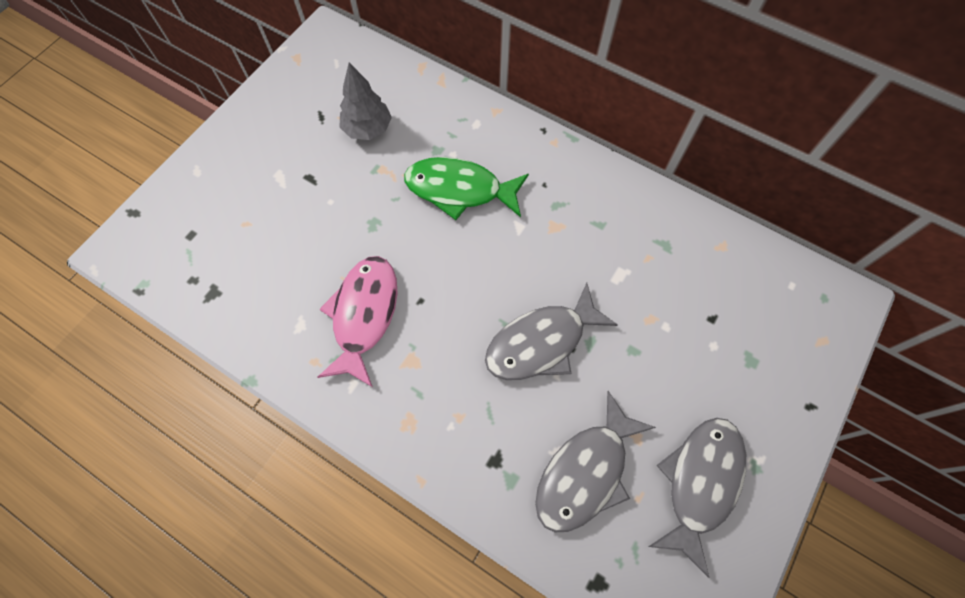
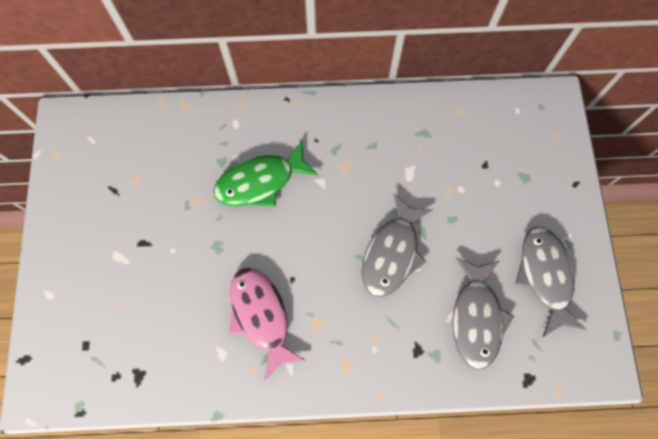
camera: 35 degrees left, 5 degrees up
(368, 129) = (158, 177): grey tree -> none

